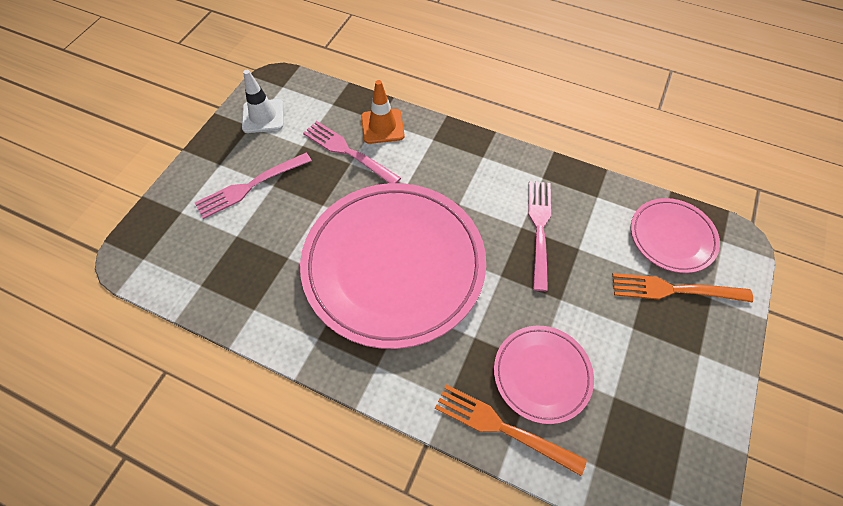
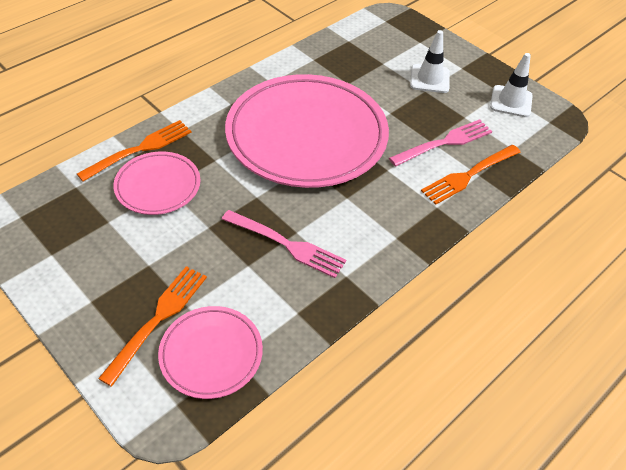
camera: 110 degrees right, 10 degrees down
(250, 186) = (429, 79): pink fork -> white traffic cone
(382, 126) = (469, 175): orange traffic cone -> orange fork

